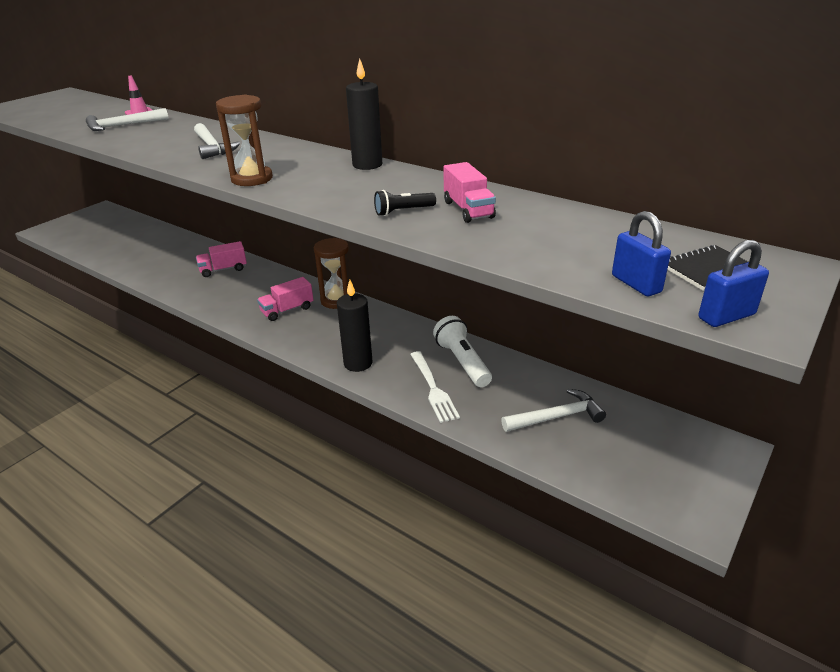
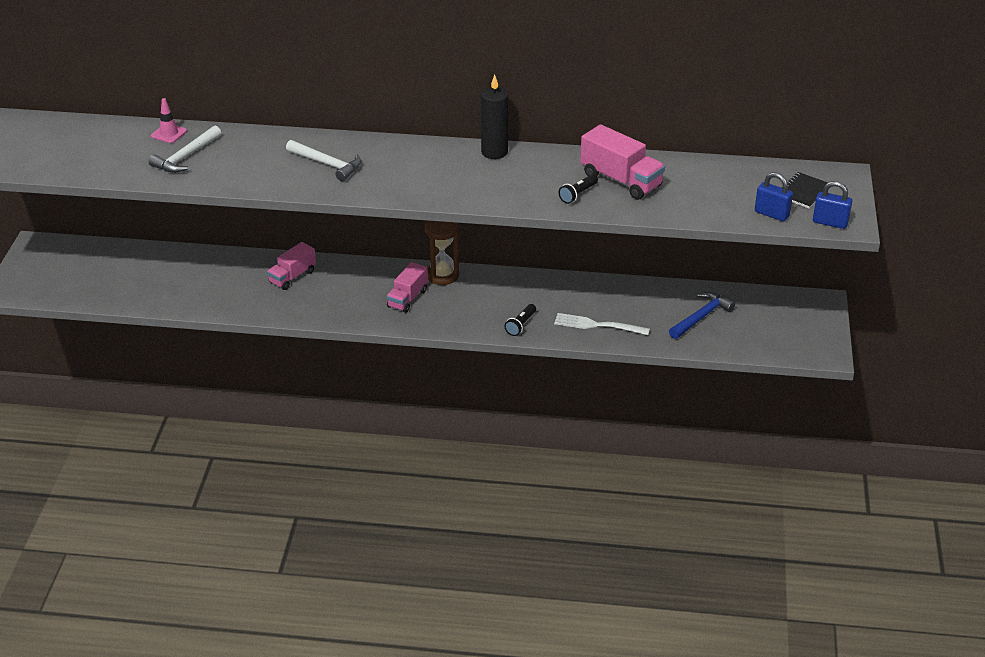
camera: 30 degrees left, 5 degrees up
(252, 179) = (420, 192): brown hourglass -> none
(358, 363) = (521, 325): black candle -> black flashlight
(433, 388) = (597, 325): white fork -> white fork turned 150 degrees clockwise
(462, 362) = (601, 297): white flashlight -> none
(468, 210) = (621, 180): pink truck -> pink truck, size x1.51
(557, 417) = (701, 317): white hammer -> blue hammer
(726, 316) = (830, 223): blue padlock -> blue padlock turned 75 degrees clockwise

